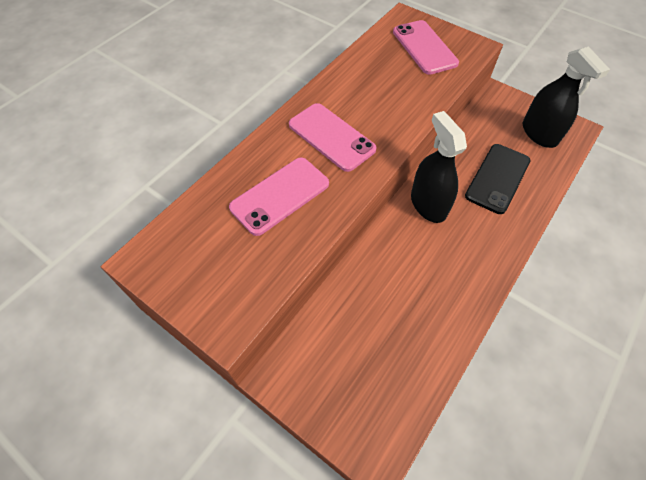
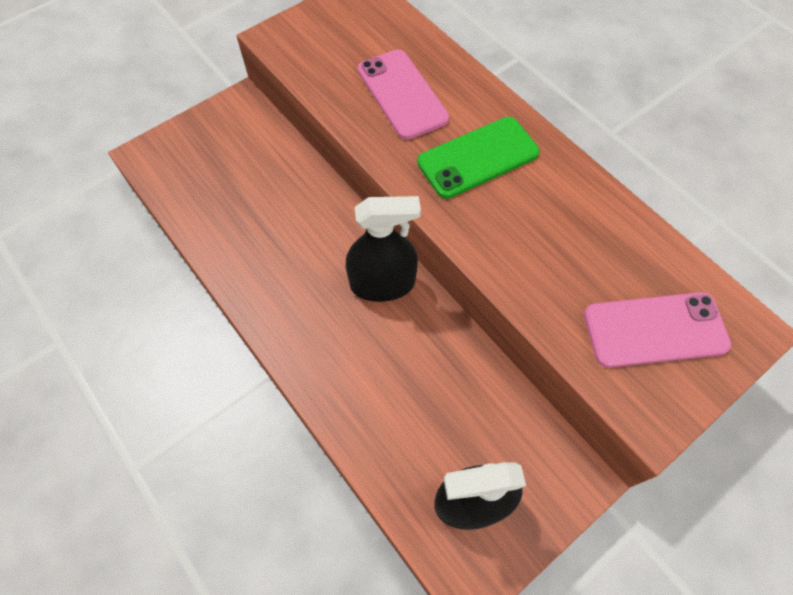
camera: 105 degrees right, 5 degrees up
(331, 137) = (478, 158): pink phone -> green phone
(497, 178) = (399, 390): black phone -> none

